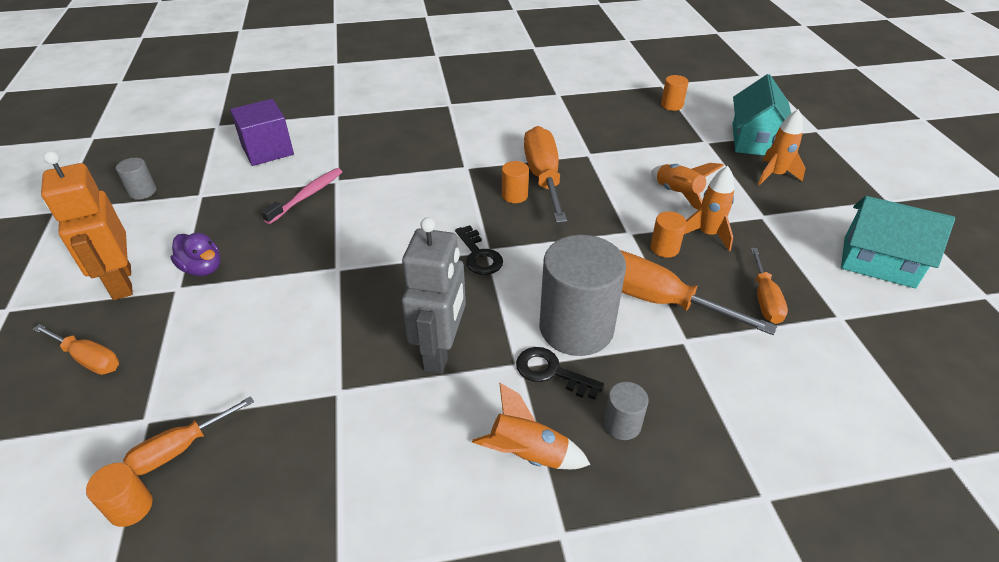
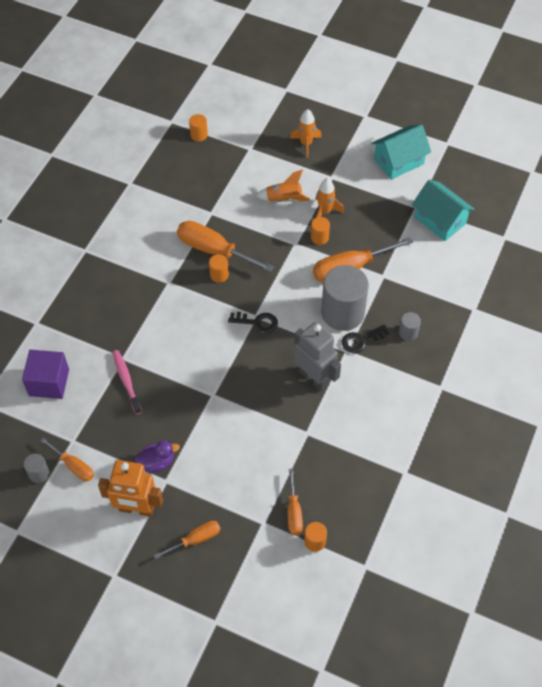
camera: 55 degrees left, 15 degrees up
(527, 454) = (397, 377): orange rocket -> none
(754, 140) = (269, 125): turquoise house -> turquoise house (440, 220)
(764, 299) = (384, 225): orange screwdriver -> orange screwdriver (74, 466)

